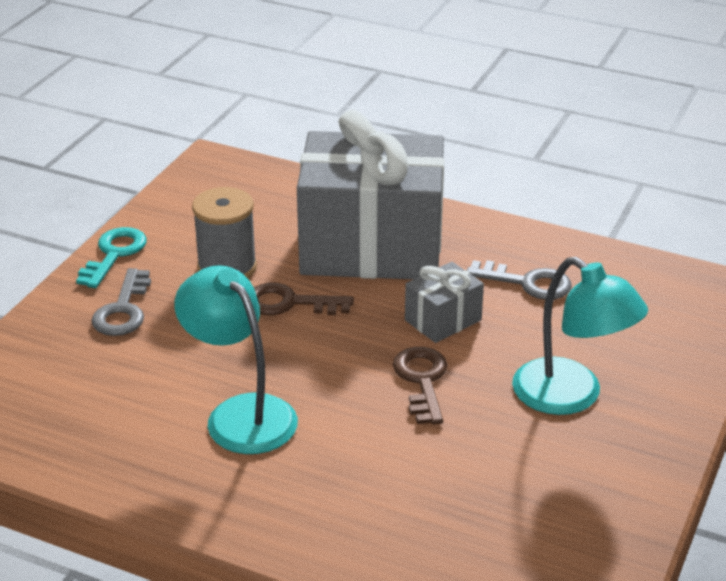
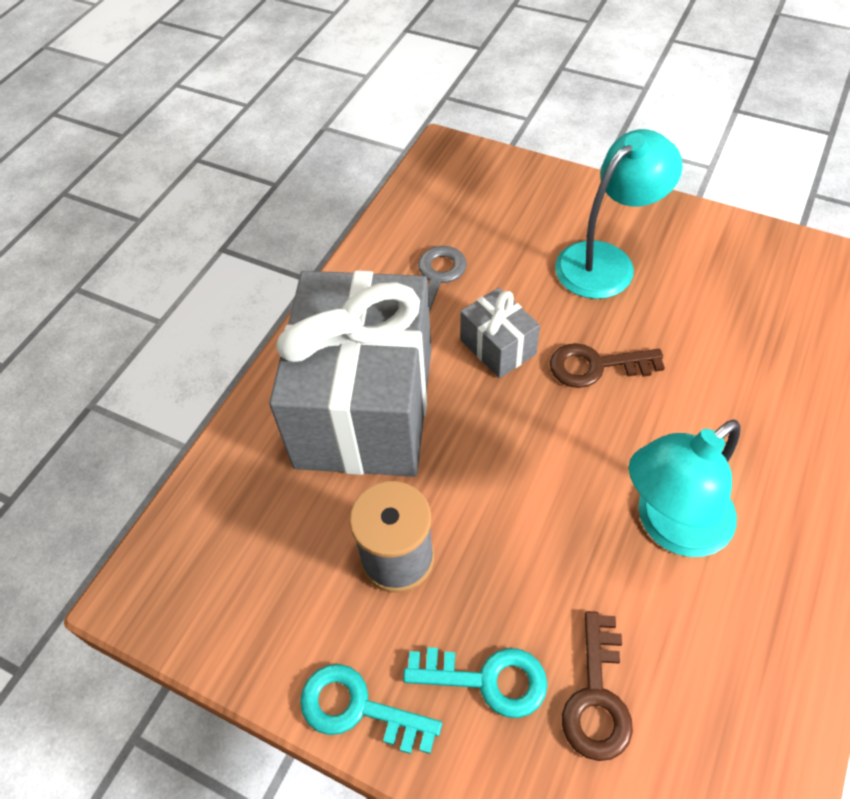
camera: 85 degrees left, 20 degrees up
(123, 310) = (487, 679): grey key -> turquoise key
(290, 303) = (470, 485): brown key -> brown key (597, 696)

